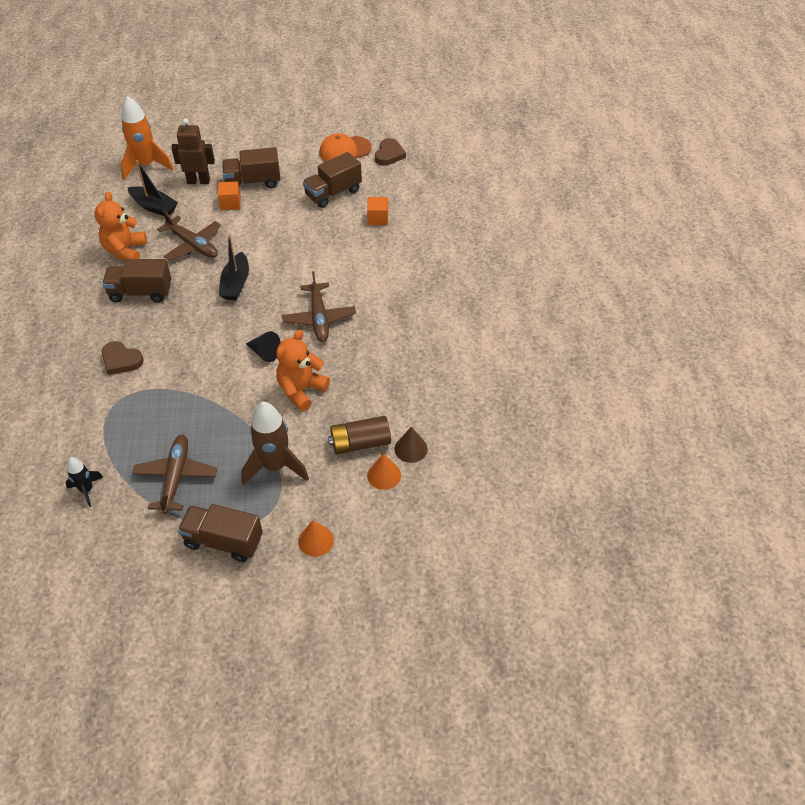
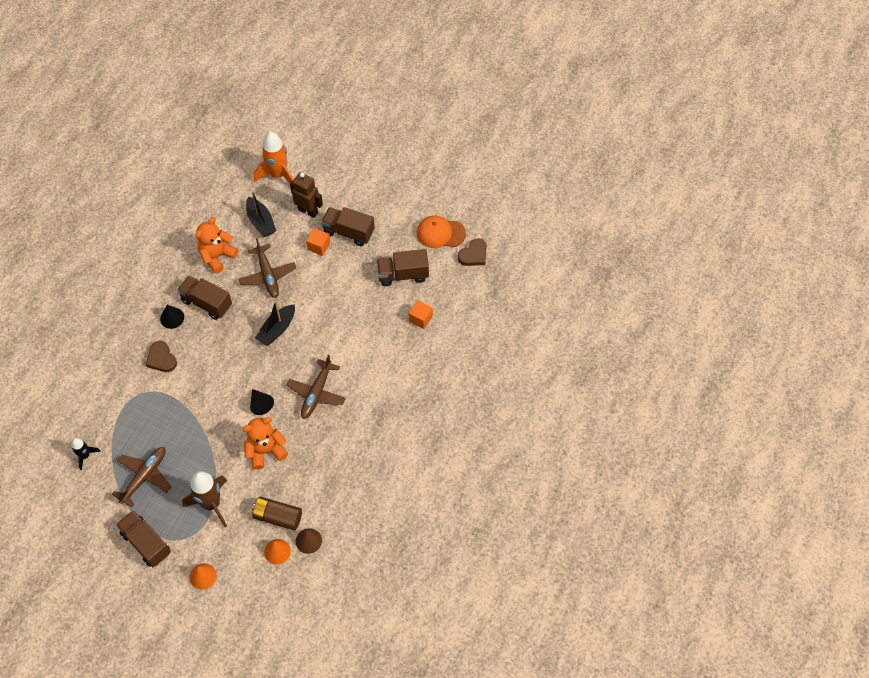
camera: 30 degrees right, 10 degrees up
(109, 320) = (172, 318): none -> black cone

